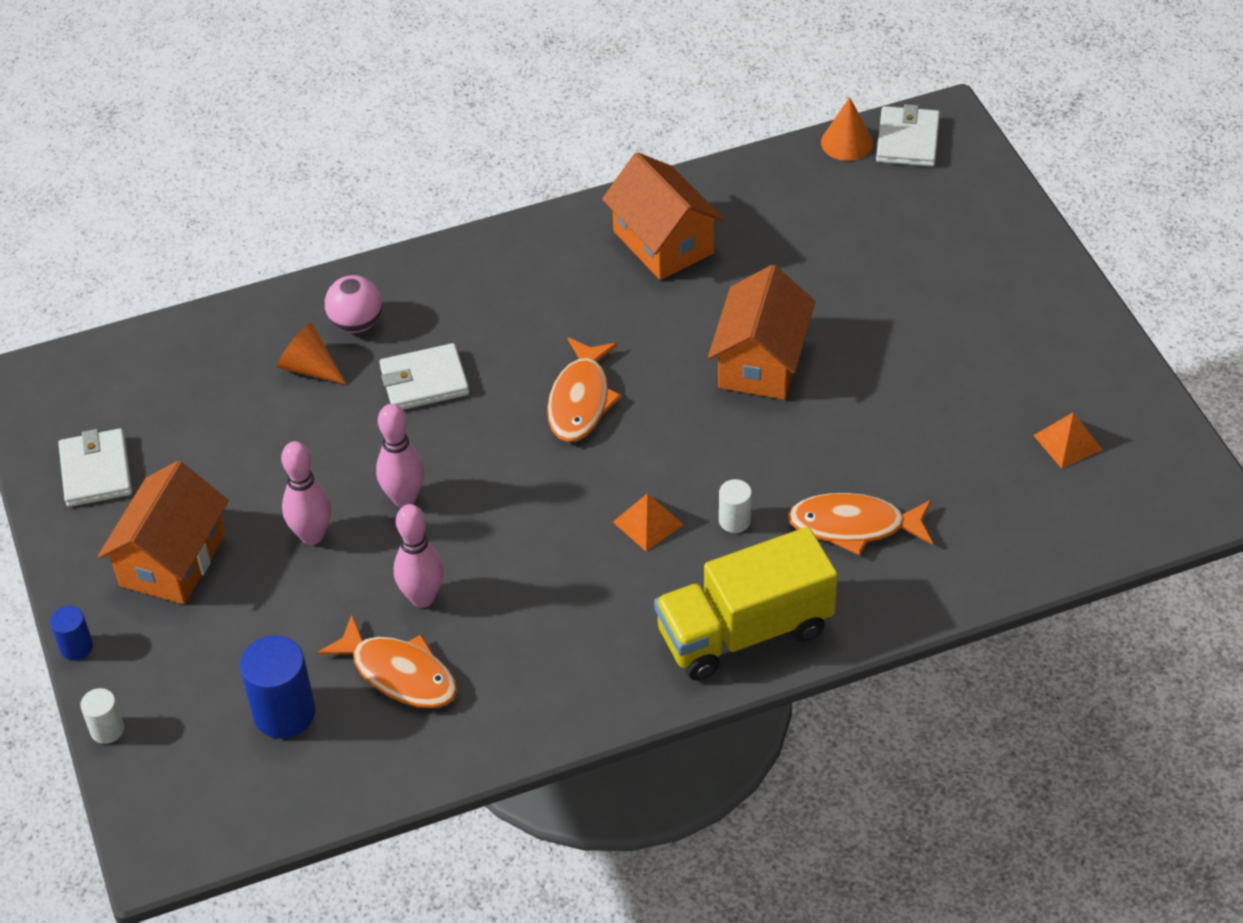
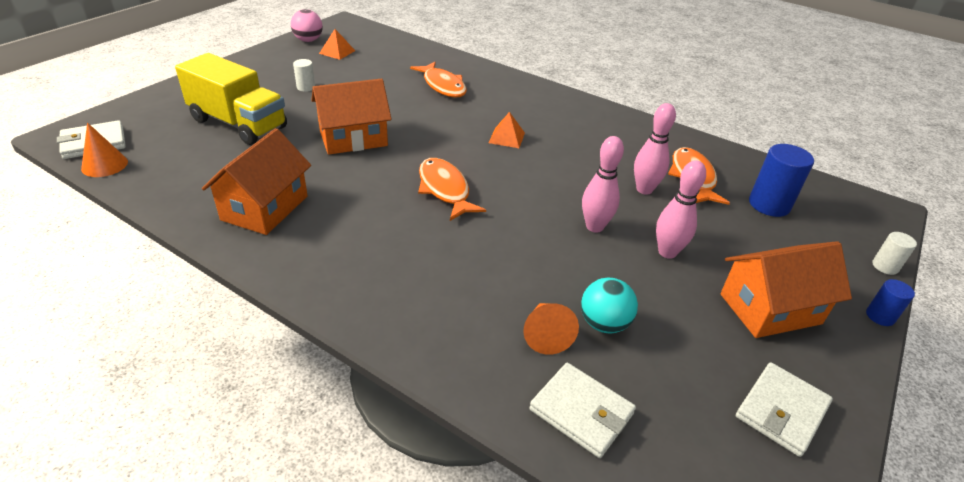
camera: 130 degrees left, 10 degrees down
(281, 416) = (604, 324): none -> turquoise ball
(356, 323) = (476, 331): pink ball -> pink ball (308, 40)
(424, 381) = (496, 263): white wallet -> white wallet (581, 411)
(580, 400) = (445, 189): orange fish -> orange fish turned 90 degrees counterclockwise
(734, 521) = (476, 115): white cylinder -> white cylinder (306, 87)
(744, 631) = (535, 95): yellow truck -> yellow truck (238, 124)

